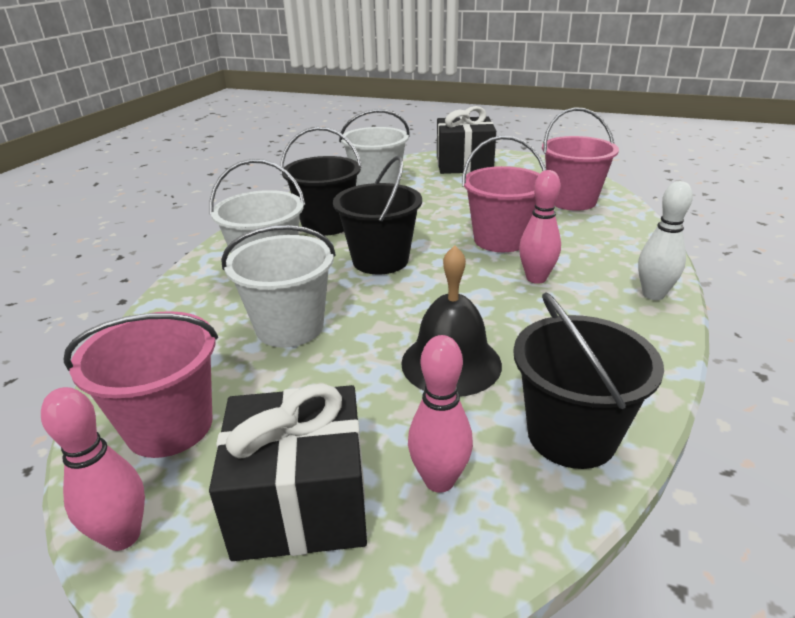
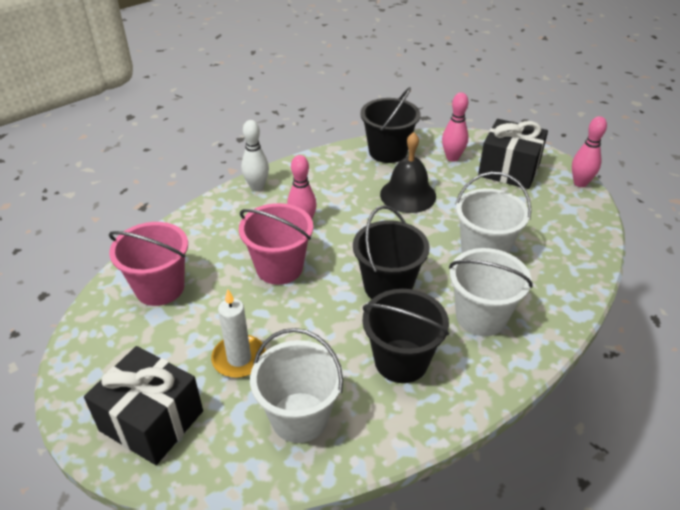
camera: 150 degrees left, 10 degrees up
(170, 426) = (563, 217): pink bucket -> none
(451, 193) = (239, 358): none -> white candle

